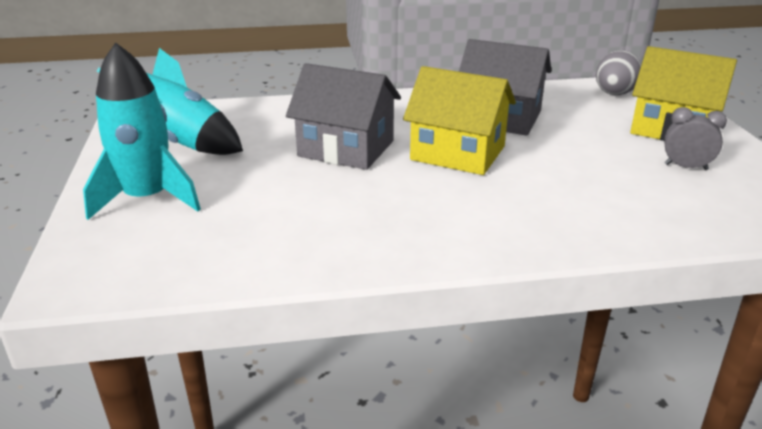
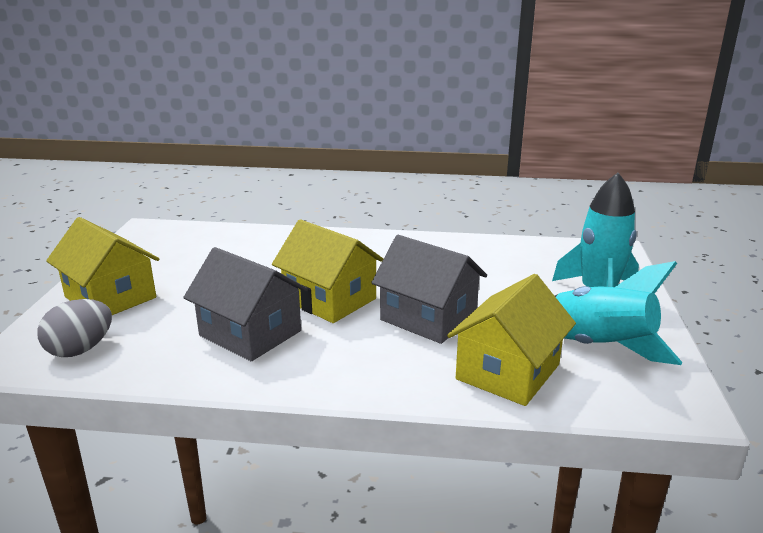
camera: 165 degrees left, 5 degrees down
(267, 118) = (508, 372): none -> yellow house
(686, 167) = (167, 265): grey clock -> none

